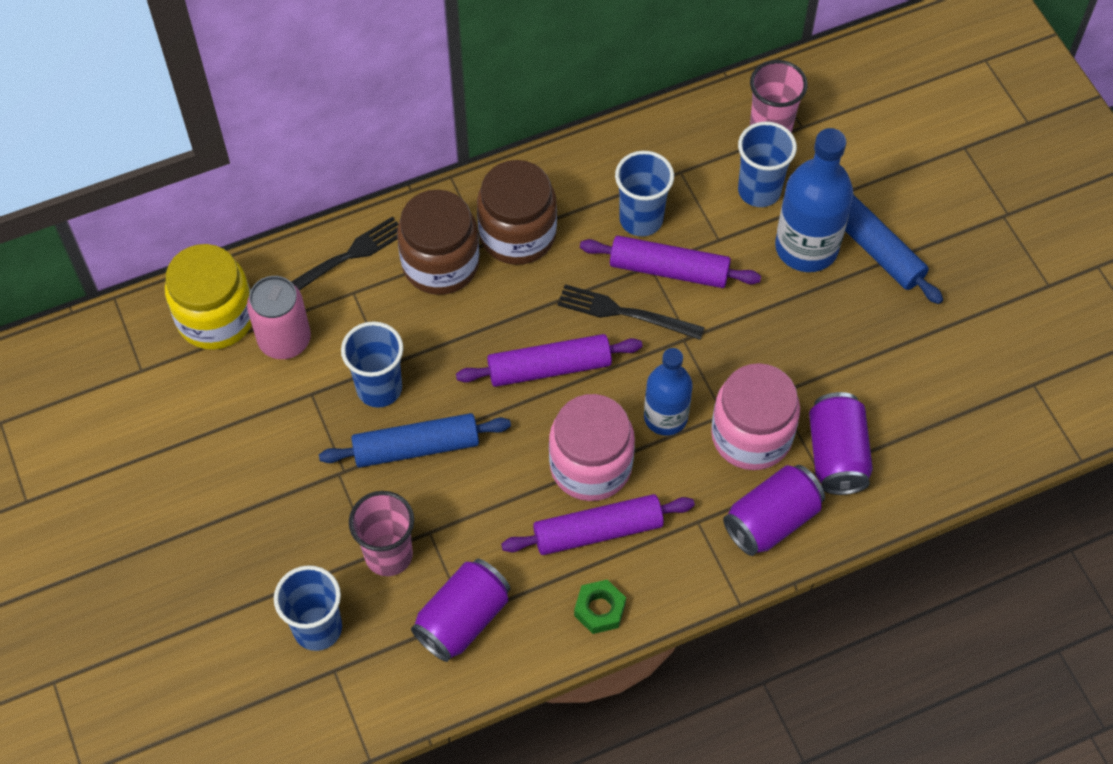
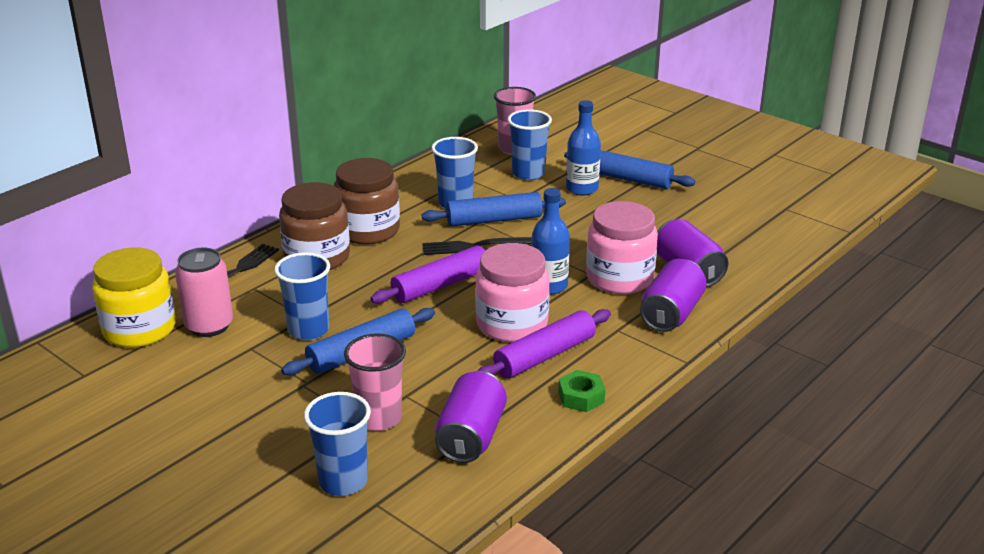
camera: 25 degrees left, 30 degrees down
(669, 269) = (494, 220): purple rolling pin -> blue rolling pin
(806, 247) = (582, 189): blue bottle -> blue bottle, size x0.66

